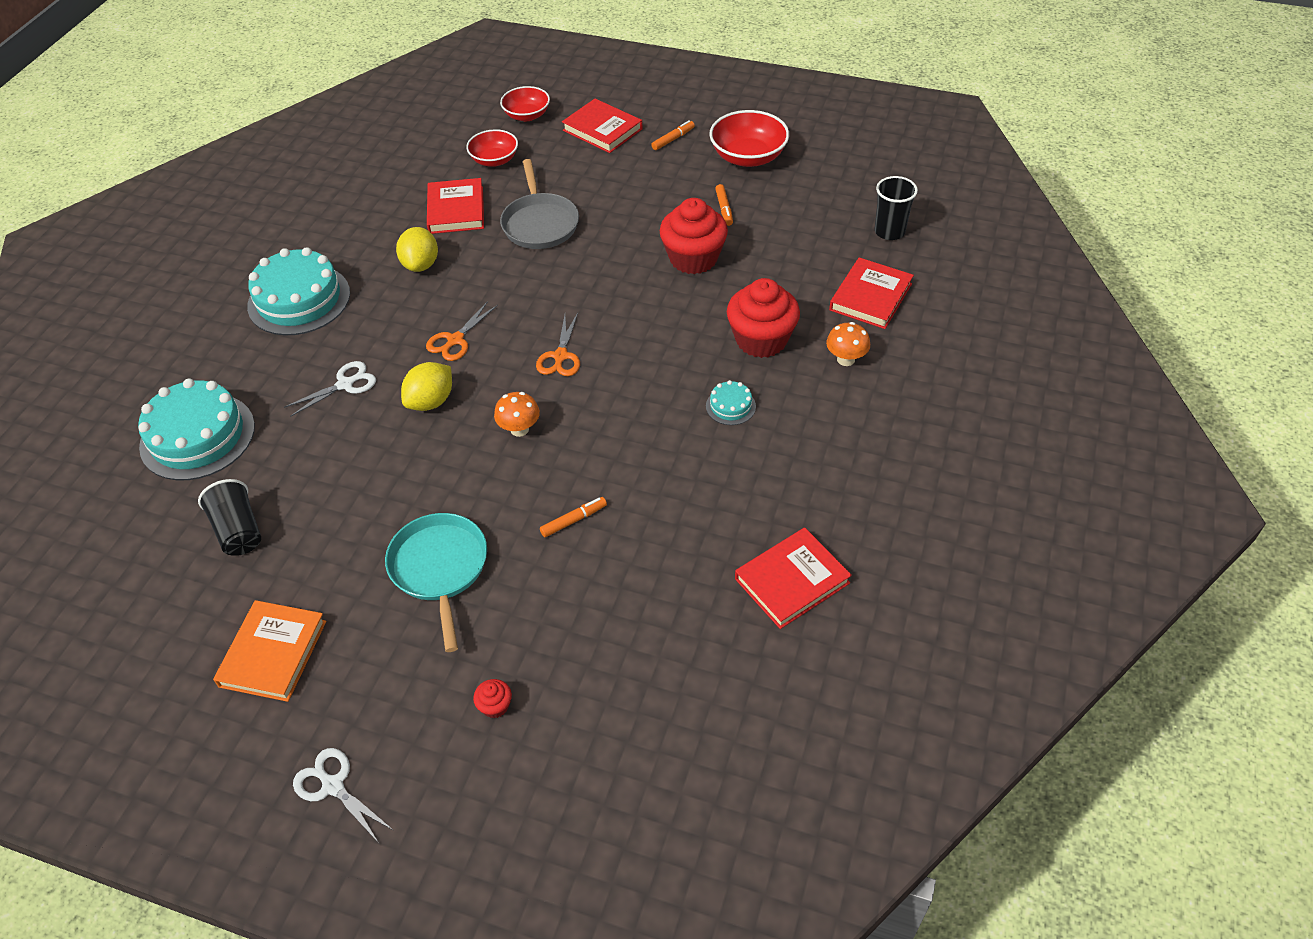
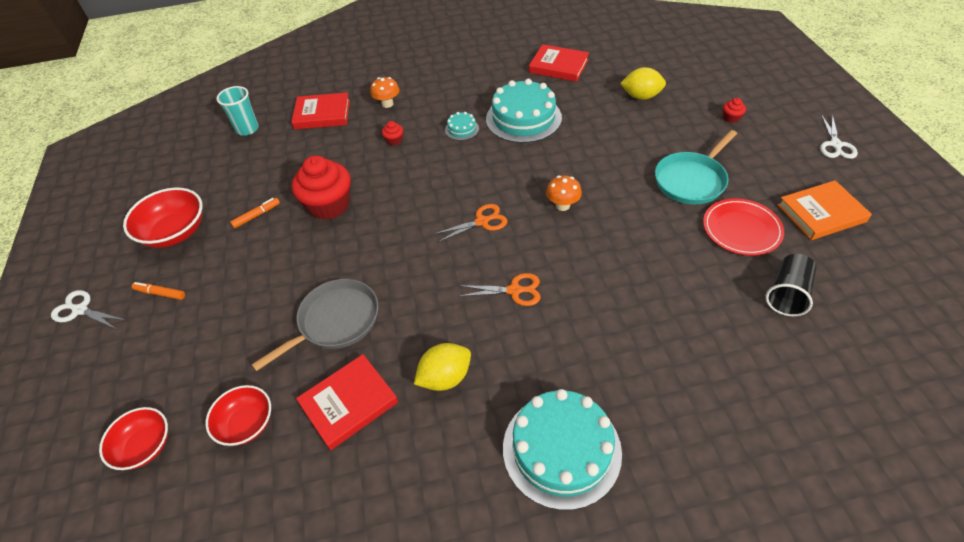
camera: 120 degrees left, 0 degrees up
(197, 436) = (761, 394): turquoise cake -> turquoise cake (523, 118)
(335, 558) = (741, 229): none -> red plate
(345, 384) = (617, 330): white scissors -> white scissors (80, 310)
(431, 401) = (583, 265): yellow lemon -> yellow lemon (641, 96)
(574, 520) = (602, 147): orange marker -> none
(602, 130) = (157, 357): red book -> none
(761, 340) = (394, 140): red cupcake -> red cupcake, size x0.41
(889, 232) = (247, 129): black cup -> turquoise cup

